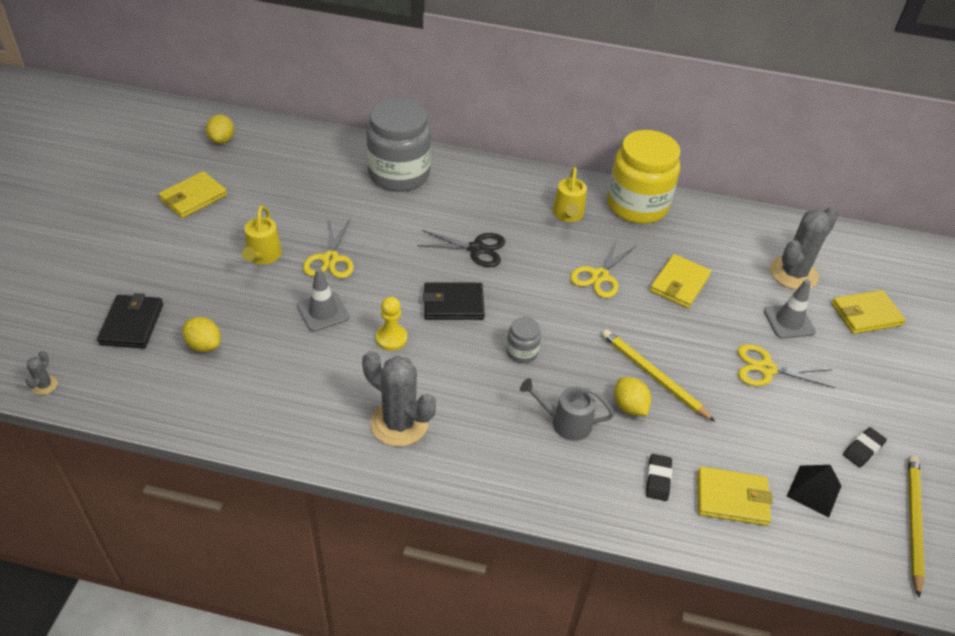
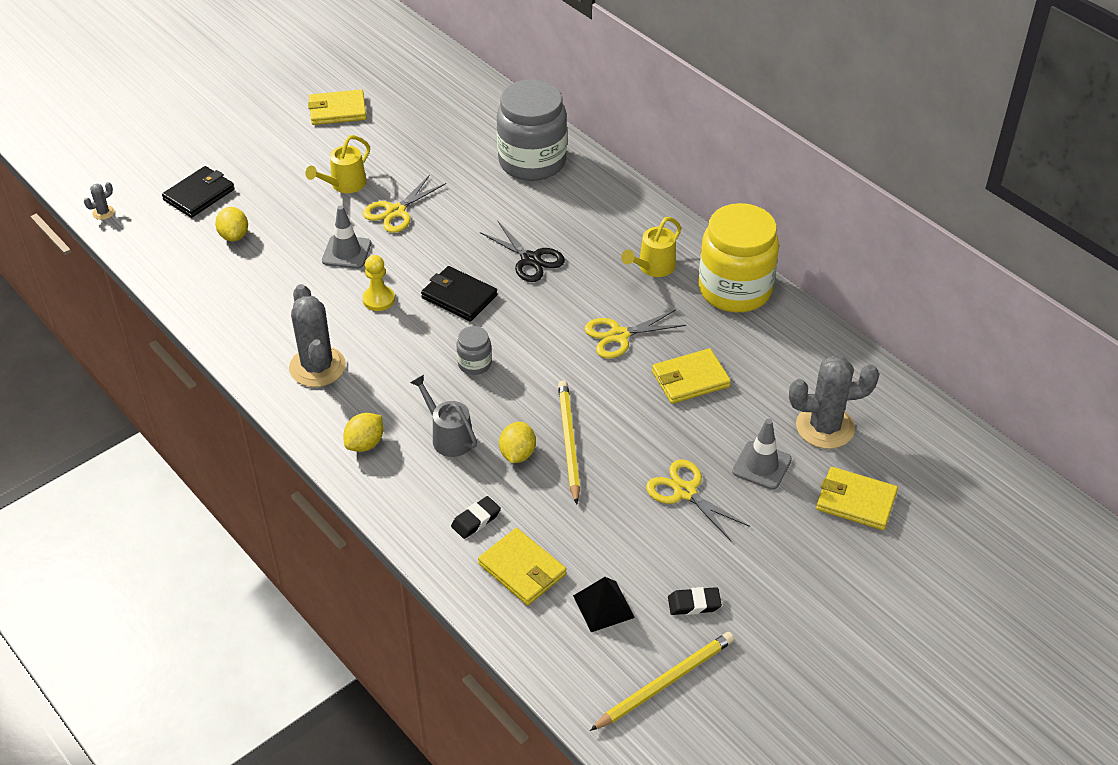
camera: 40 degrees right, 0 degrees up
(222, 140) = (409, 67): yellow lemon -> yellow lemon (365, 443)

